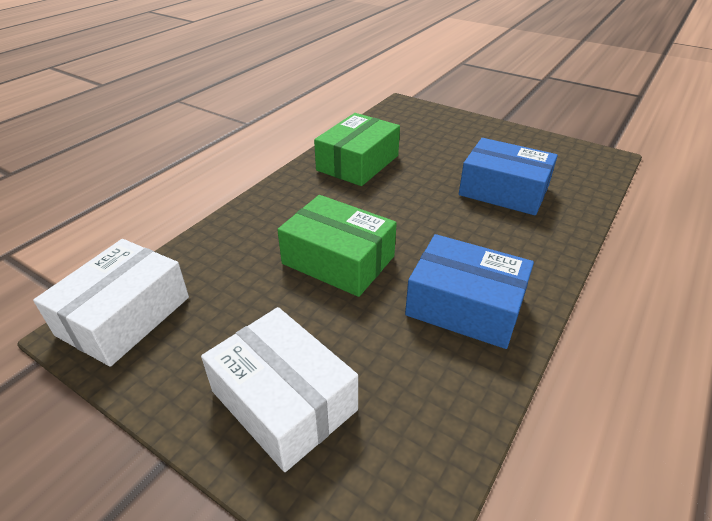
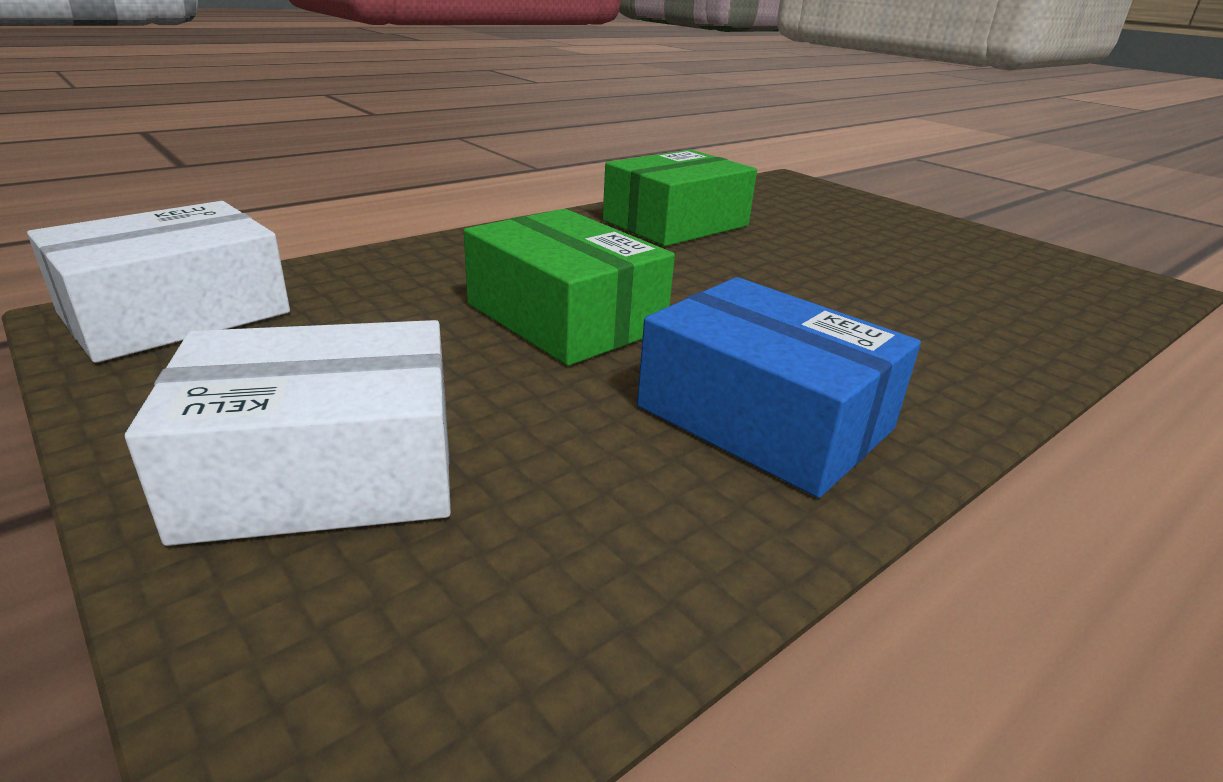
camera: 15 degrees right, 10 degrees down
(284, 400) = (324, 470): white box -> white box turned 75 degrees counterclockwise
(503, 191) = (920, 290): blue box -> none

